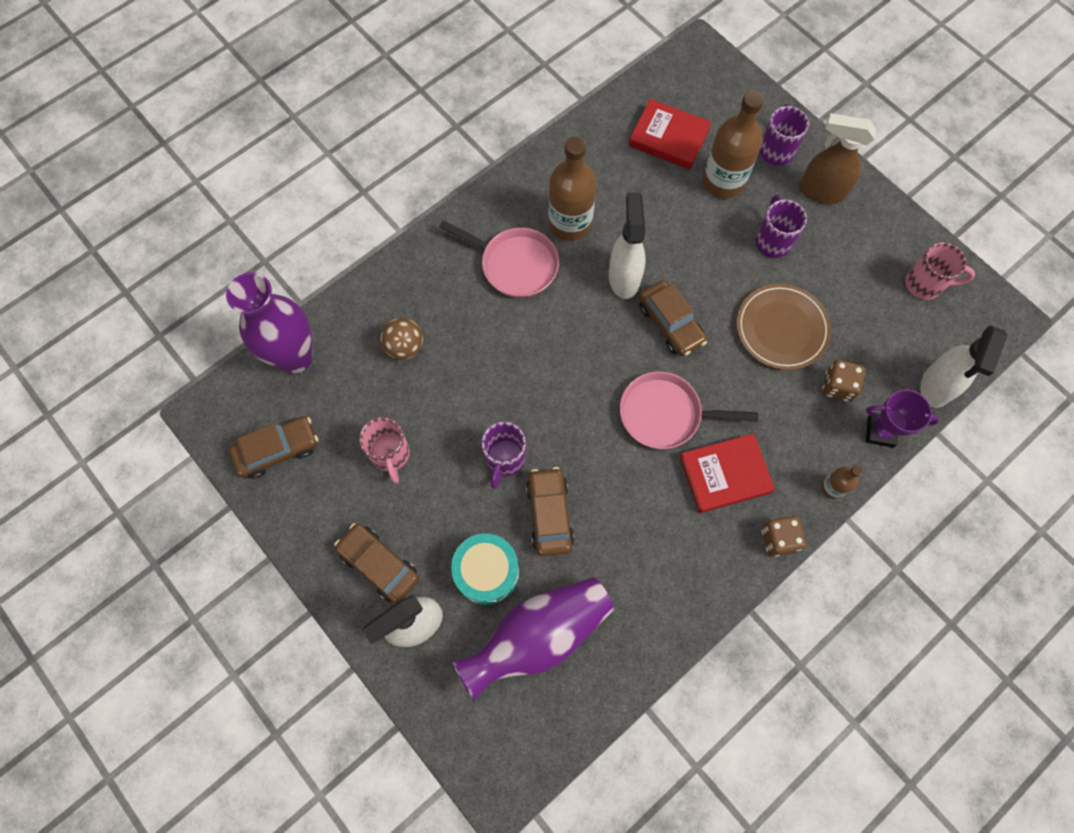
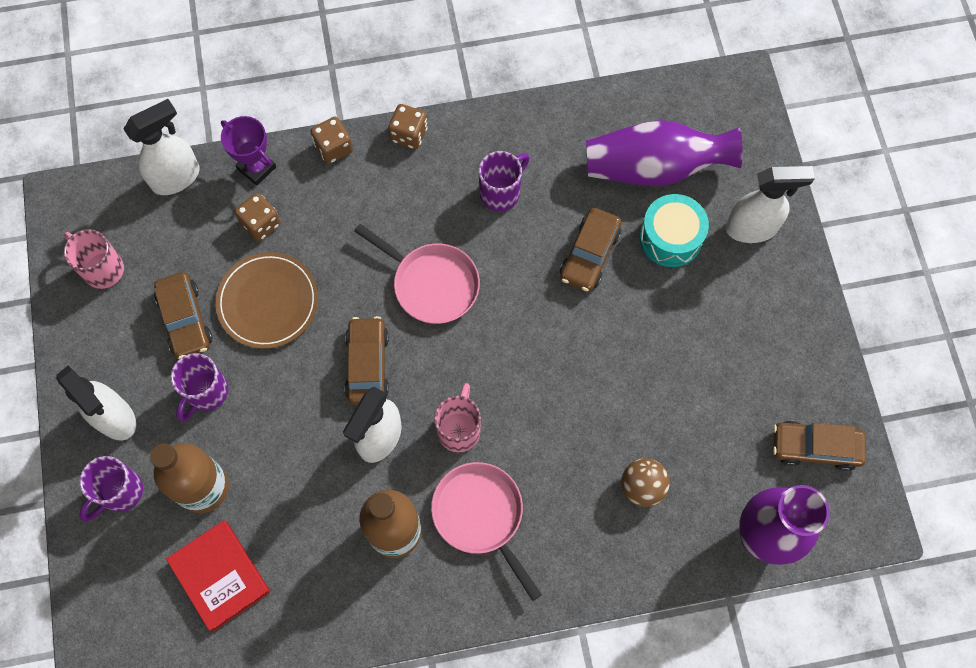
camera: 150 degrees left, 0 degrees up
(379, 565) = (762, 292): brown car -> brown car (185, 320)
(390, 455) = (707, 384): pink mug -> pink mug (459, 429)
(504, 459) = (603, 323): purple mug -> purple mug (501, 192)
(725, 475) = (416, 205): red book -> none
(821, 191) = (115, 418): brown spray bottle -> white spray bottle
(832, 487) = (334, 148): brown bottle -> brown dice

